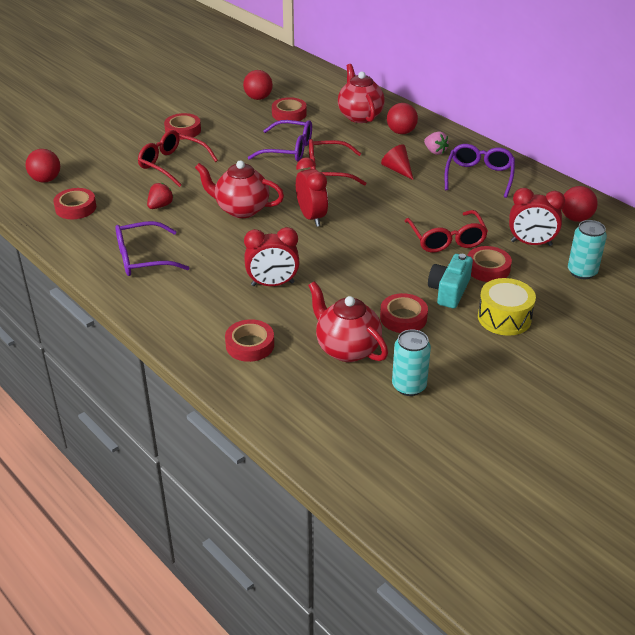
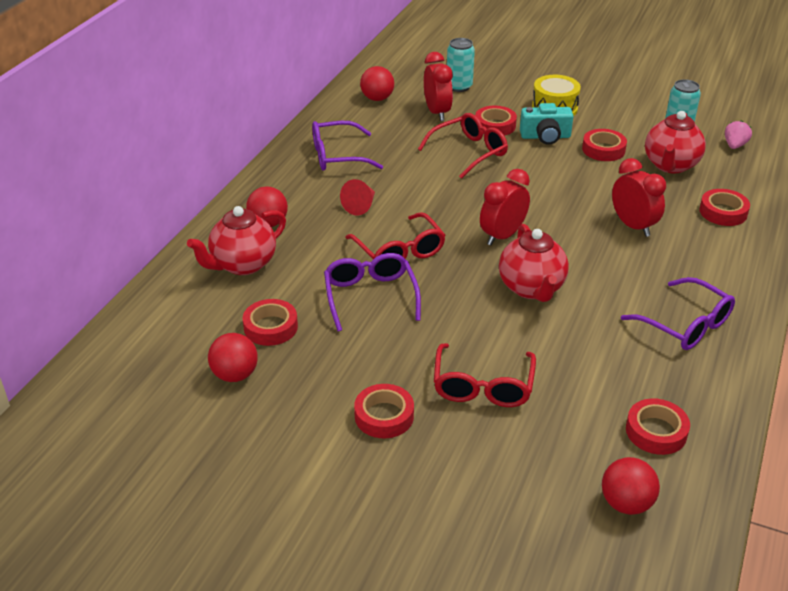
camera: 115 degrees left, 0 degrees up
(160, 206) = (582, 355): red strawberry -> none
(435, 151) = (302, 191): pink strawberry -> pink strawberry (734, 145)

